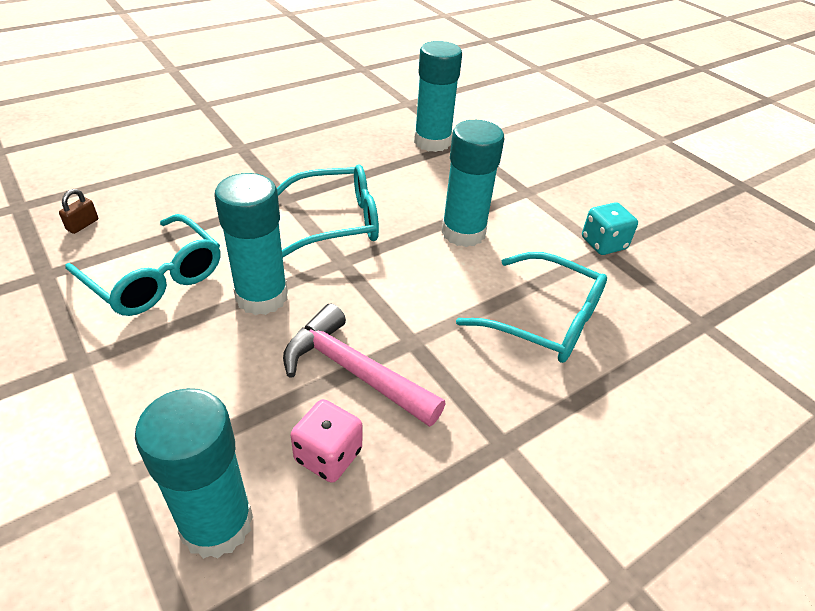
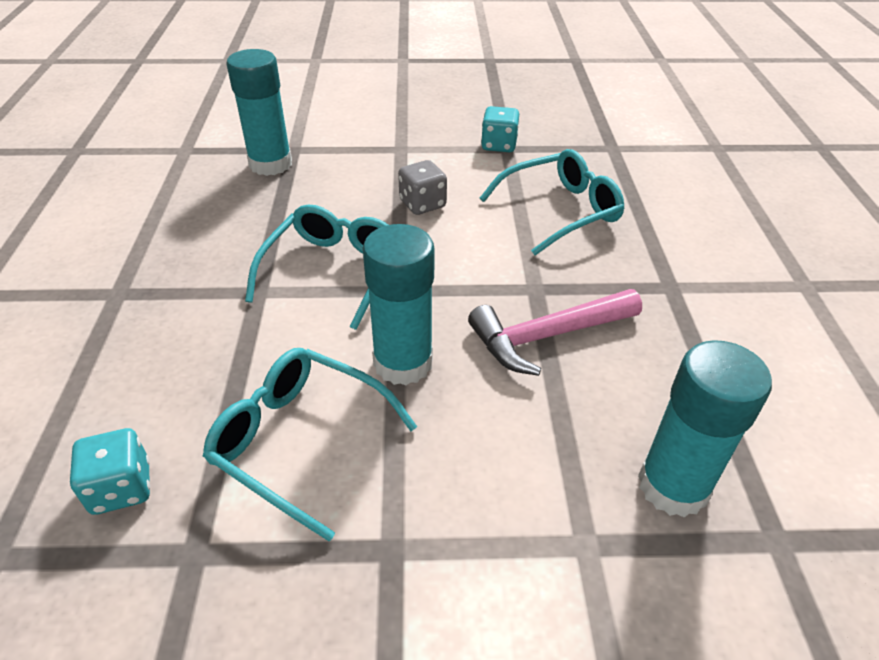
camera: 55 degrees left, 0 degrees up
(82, 225) = (121, 488): brown padlock -> turquoise dice
(155, 278) = (299, 441): turquoise glasses -> turquoise glasses turned 135 degrees counterclockwise
(328, 455) = (633, 387): pink dice -> none
(463, 232) = (422, 204): turquoise glue stick -> grey dice

